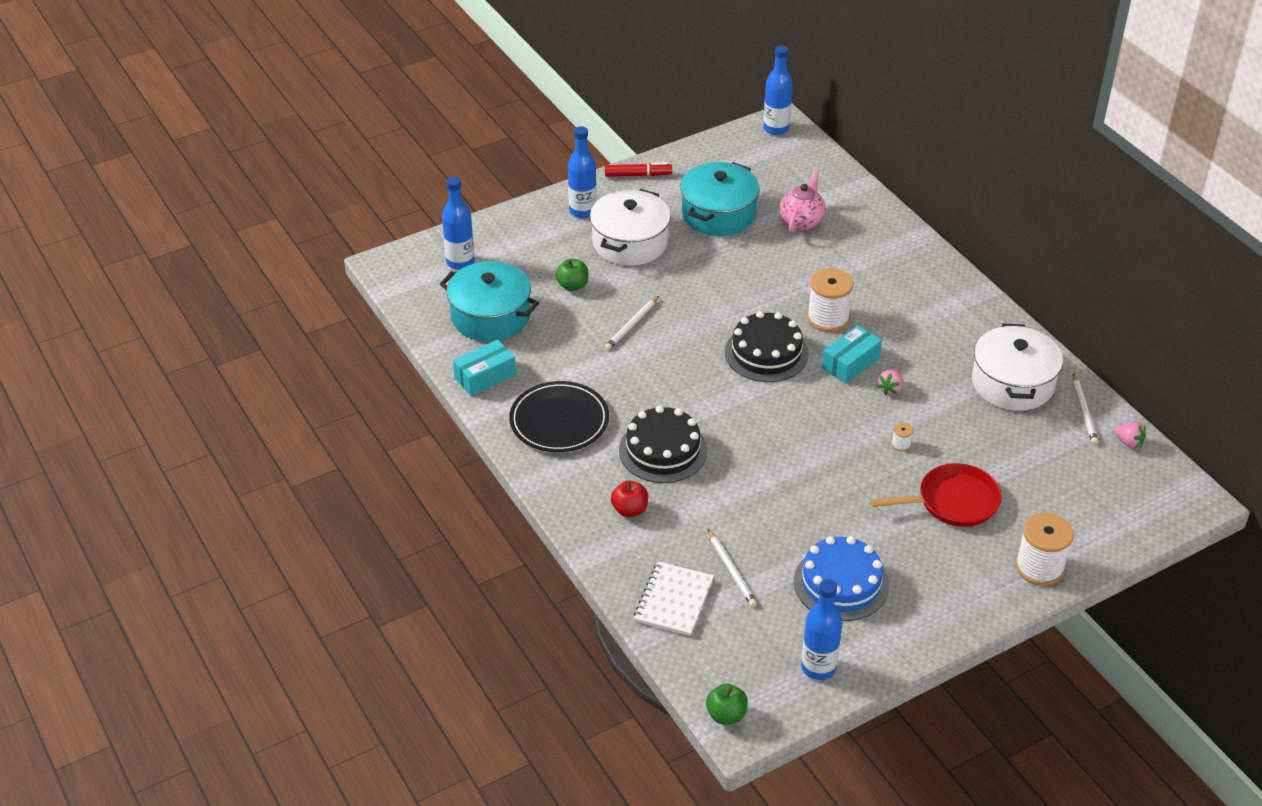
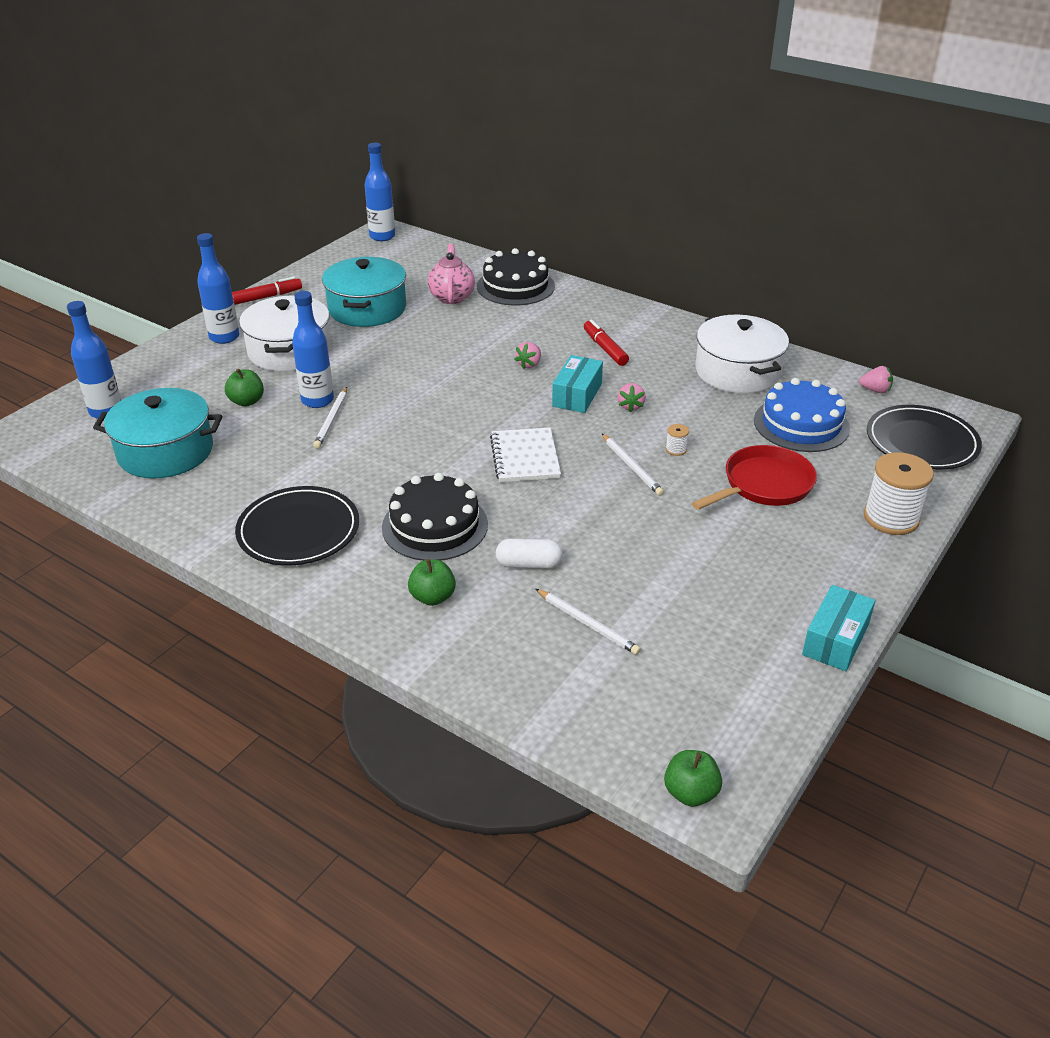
camera: 25 degrees left, 5 degrees down
(485, 376) = (186, 511): turquoise box -> turquoise box (835, 640)
(630, 510) = (432, 597): red apple -> green apple
(673, 600) = (543, 679): white notebook -> white notebook (525, 457)
(716, 507) = (529, 564): none -> white capsule
(766, 353) = (488, 408): black cake -> black cake (515, 286)
(818, 667) = (754, 696): blue bottle -> blue bottle (317, 400)
(828, 318) = (529, 364): white spool -> pink strawberry
(841, 583) = (713, 598): blue cake -> blue cake (801, 424)
(907, 321) = (605, 349): none -> red marker
(1084, 411) = (817, 377): white pencil -> white pencil (632, 467)
(1128, 507) = (921, 442): none -> black plate

